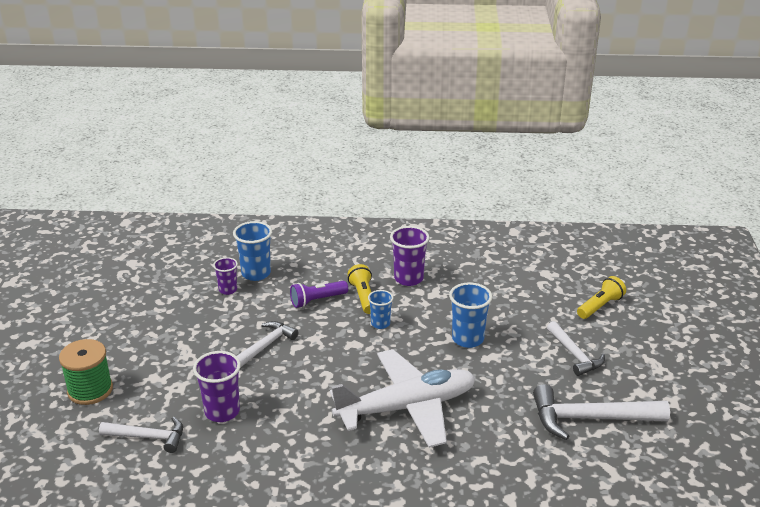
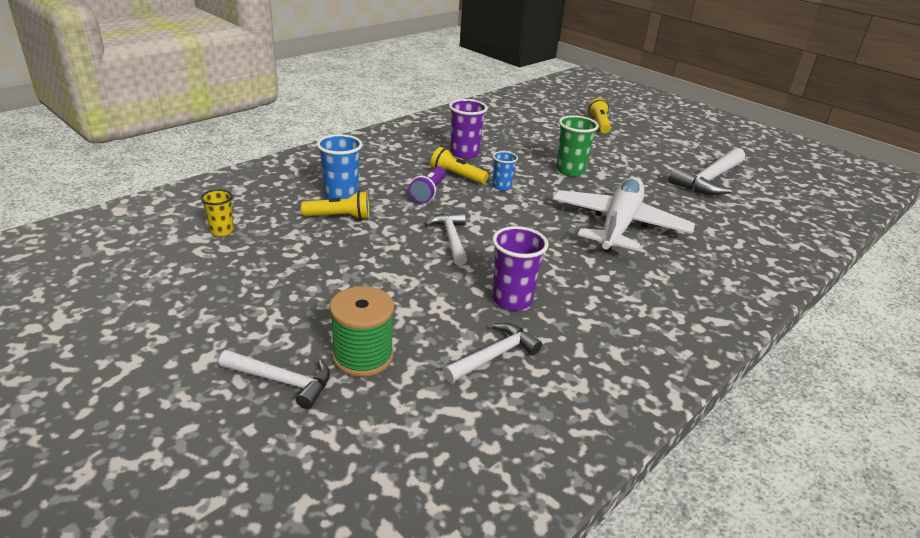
camera: 50 degrees left, 0 degrees up
(151, 265) = (222, 231): none -> yellow cup
(228, 290) = (339, 217): purple cup -> yellow flashlight
(467, 339) = (570, 171): blue cup -> green cup
(575, 355) = (638, 153): white hammer -> white hammer (282, 381)

